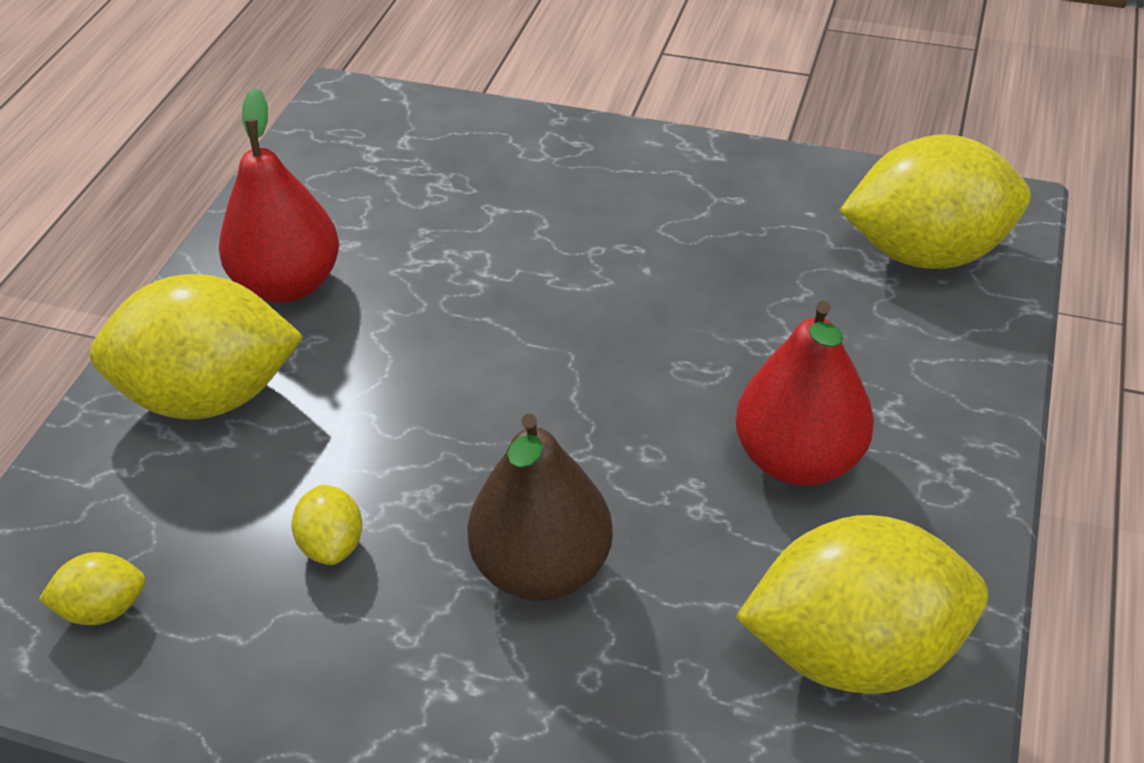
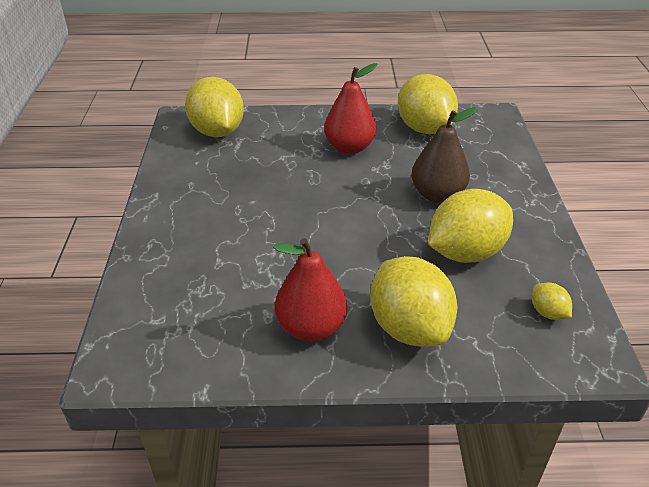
camera: 110 degrees left, 5 degrees down
(332, 545) = (465, 252): yellow lemon -> yellow lemon, size x2.27

